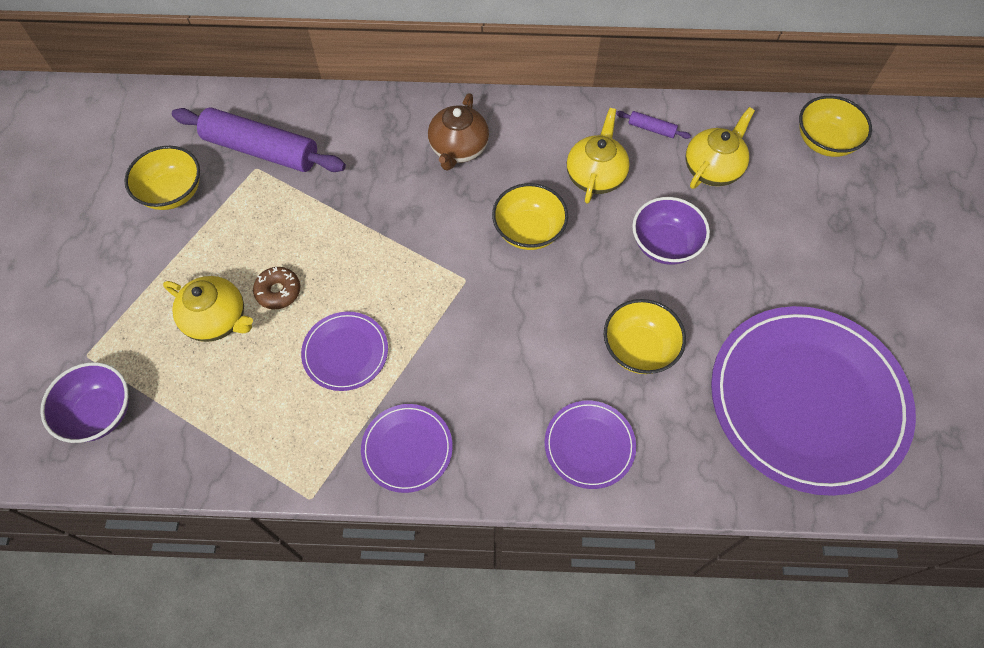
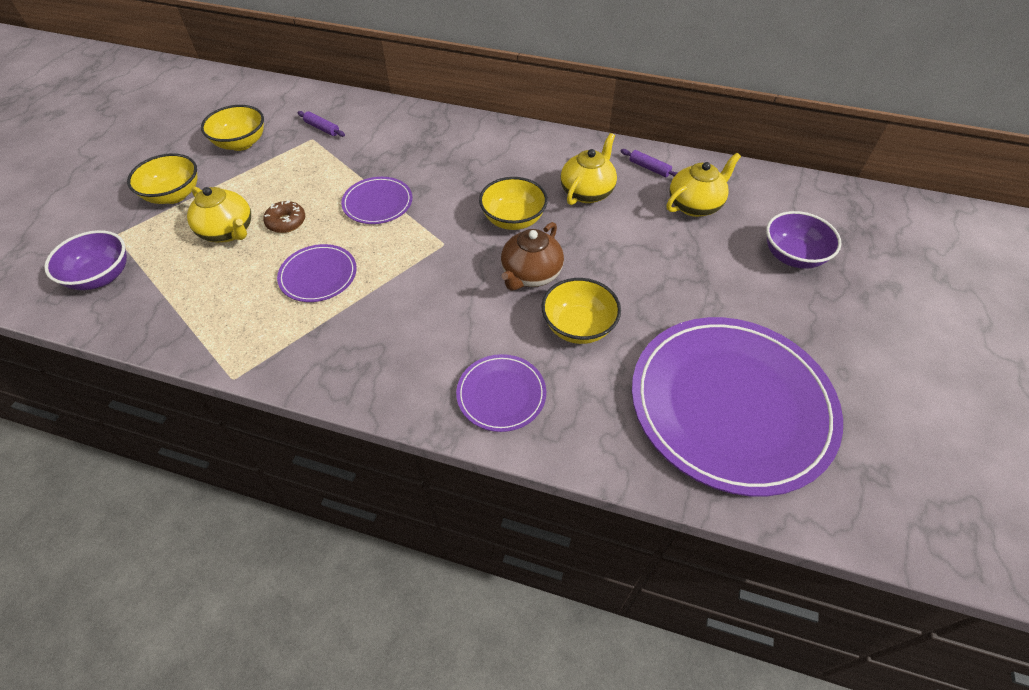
camera: 15 degrees right, 10 degrees down
(261, 150) = (322, 128): purple rolling pin -> purple rolling pin, size x0.42
(407, 449) = (335, 359): purple plate -> purple plate (377, 203)
(458, 149) = (478, 154): brown teapot -> brown teapot (531, 274)
(665, 245) = (631, 252): purple bowl -> purple bowl (792, 256)
(824, 142) = (807, 204): yellow bowl -> yellow bowl (174, 195)

